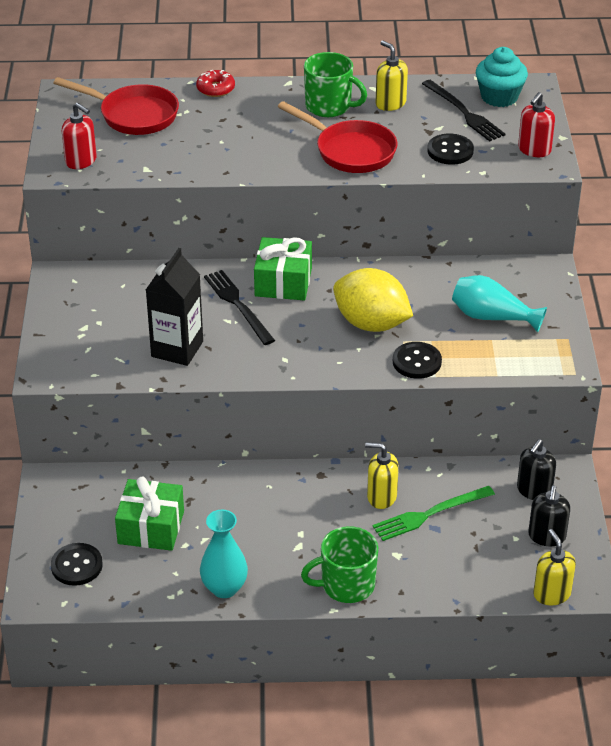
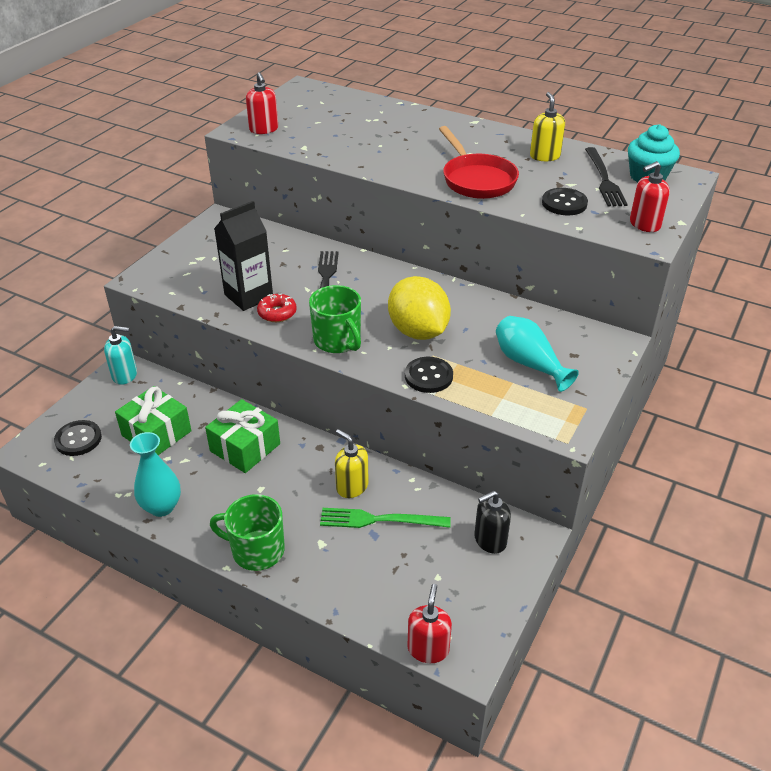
camera: 30 degrees right, 0 degrees up
(58, 486) = (125, 375): none -> turquoise soap dispenser
(133, 115) = (334, 112): red pan -> none
(215, 89) = (413, 111): red donut -> red donut (277, 313)
(283, 282) = (377, 276): green gift -> green gift (245, 447)
(329, 106) = (491, 145): green mug -> green mug (338, 341)
(546, 536) = (468, 589): black soap dispenser -> none
(551, 594) = (428, 649): yellow soap dispenser -> red soap dispenser

